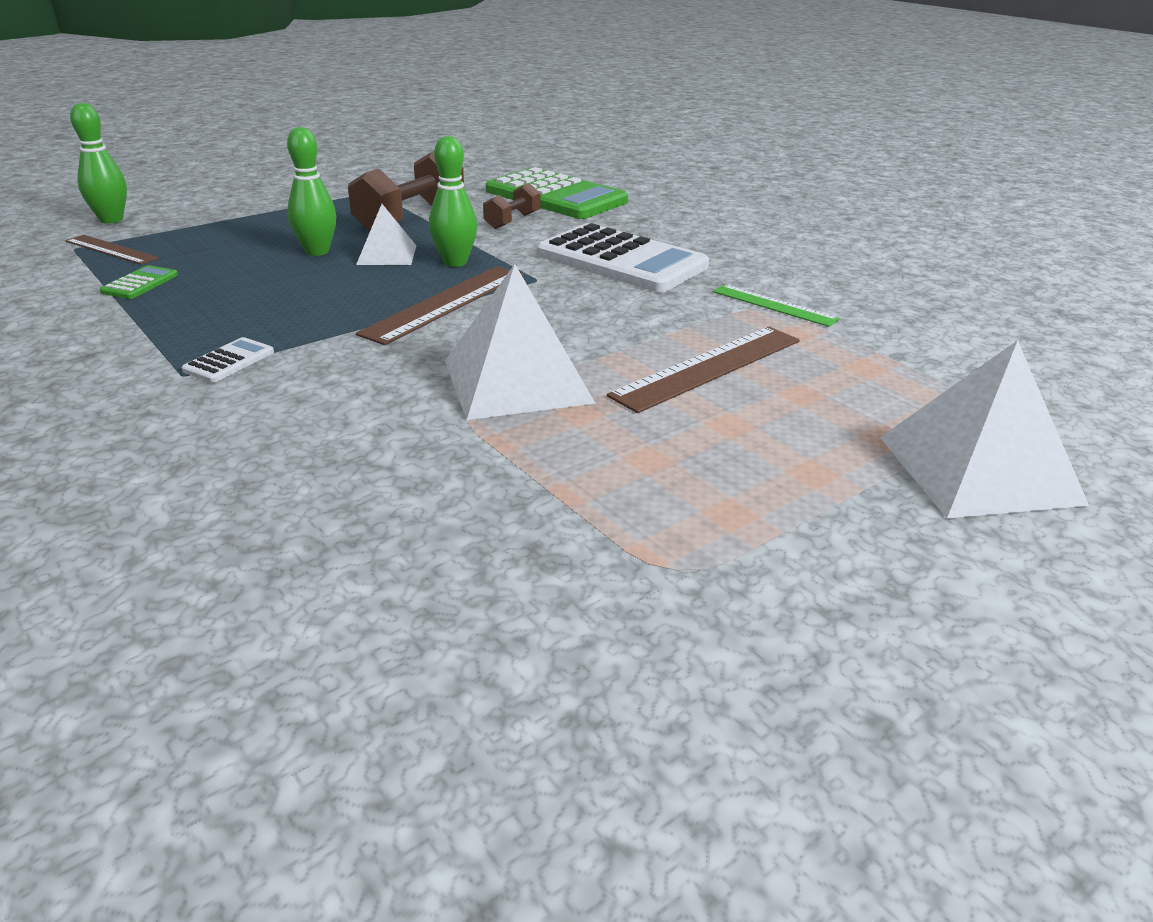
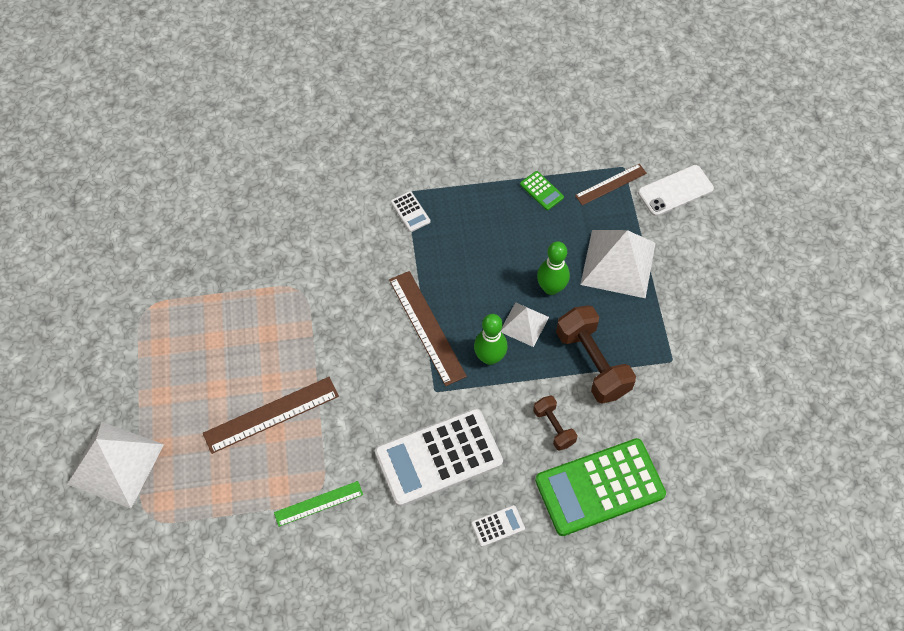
camera: 120 degrees right, 30 degrees up
(111, 220) = (675, 191): green bowling pin -> white phone
(517, 381) = (313, 321): white pyramid -> white pyramid (618, 263)
(657, 223) = (497, 526): none -> white calculator
(708, 367) = (271, 415): brown ruler -> brown ruler turned 75 degrees clockwise

